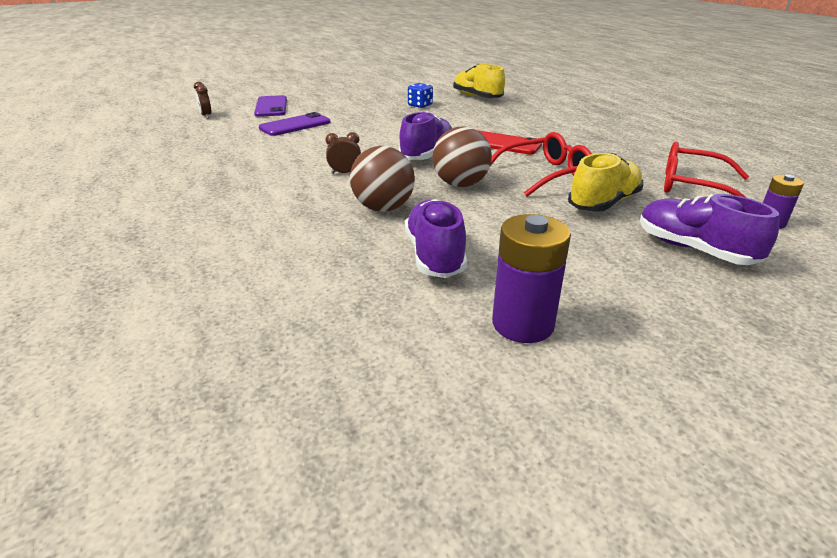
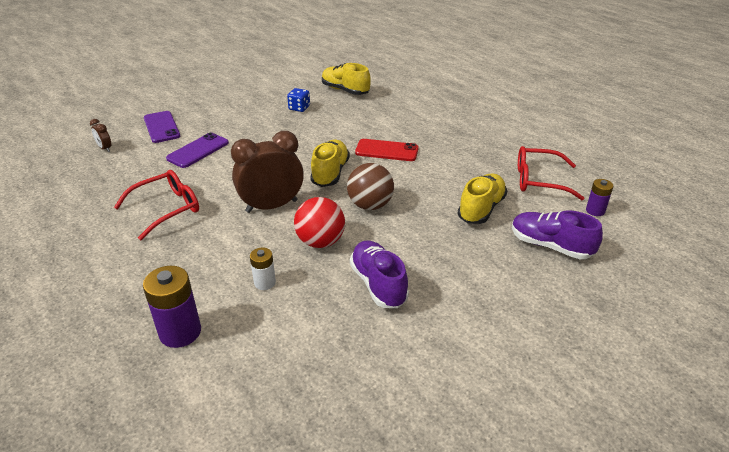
camera: 15 degrees left, 5 degrees up
(295, 235) = (265, 283): none -> white battery
(345, 173) = (271, 206): brown clock -> brown clock, size x2.33
(383, 208) = (320, 242): brown ball -> red ball
(427, 154) = (330, 173): purple shoe -> yellow shoe
(522, 324) = (457, 334): purple battery -> purple battery (180, 332)
(545, 174) = (431, 183): red glasses -> red glasses (166, 209)

